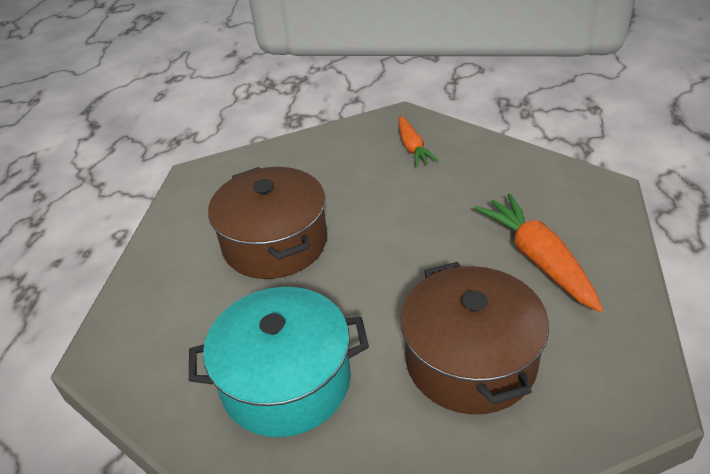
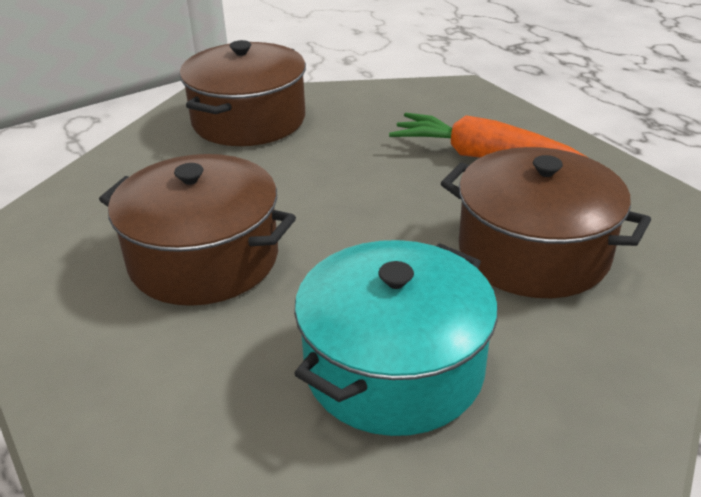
camera: 45 degrees left, 5 degrees down
(412, 147) = (248, 120): orange carrot -> brown pot

